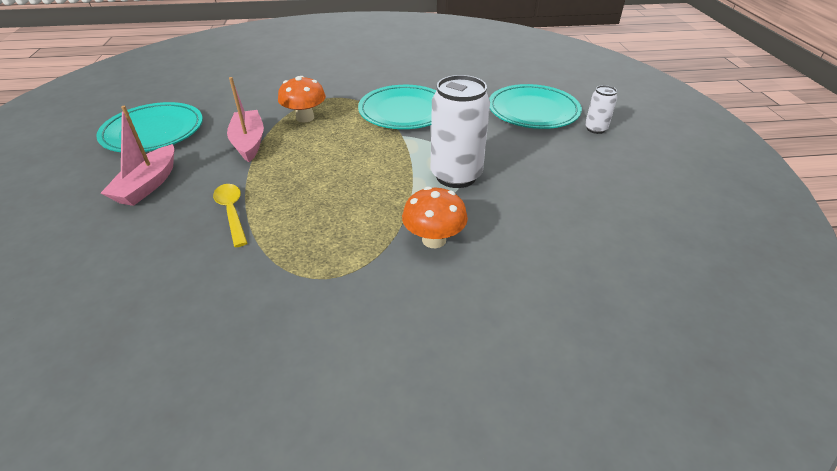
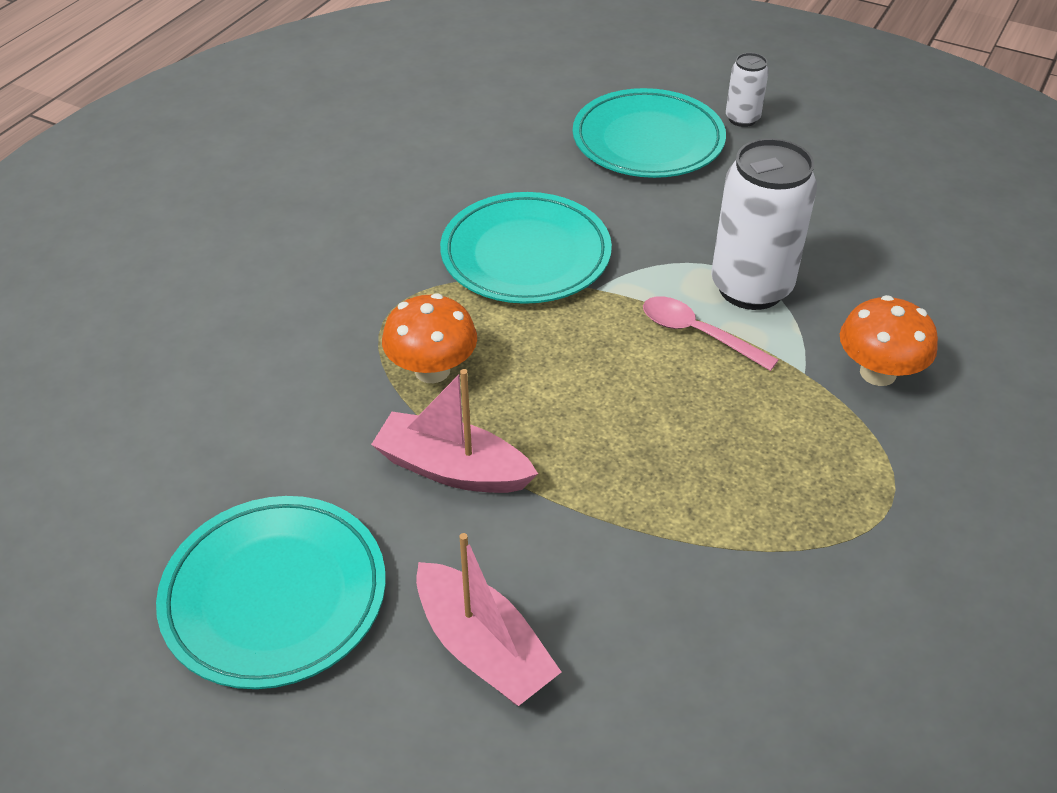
camera: 55 degrees left, 5 degrees up
(232, 212) = (663, 556): yellow spoon -> none
(400, 172) = (698, 334): none -> pink spoon

